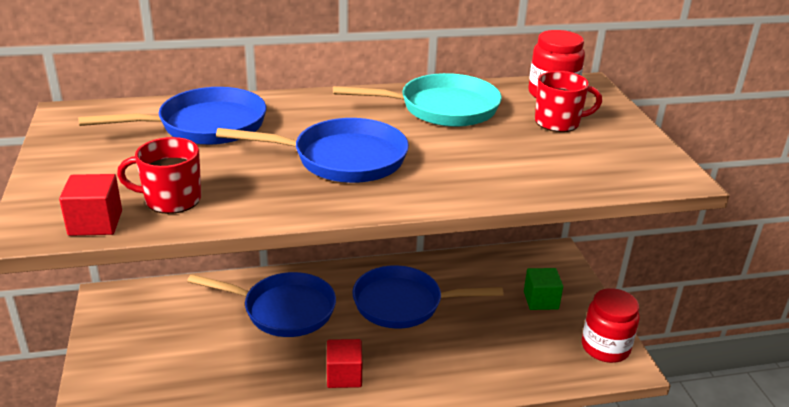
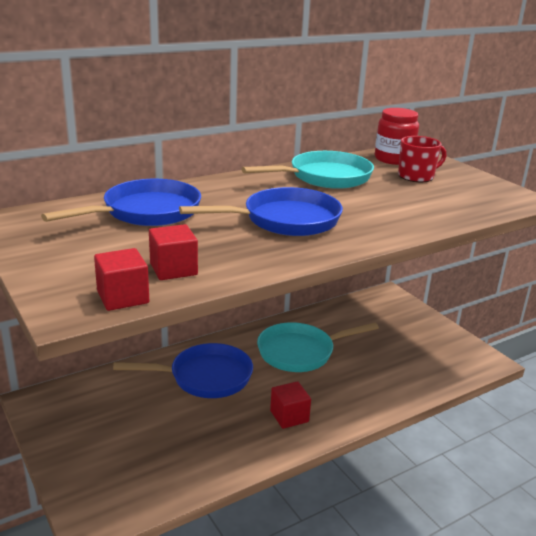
camera: 20 degrees left, 5 degrees down
(171, 199) = (173, 269): red mug -> red cube
(403, 304) = (300, 352): blue pan -> turquoise pan
(541, 300) = (400, 329): green cube -> none
(605, 347) = (466, 352): red jar -> none

